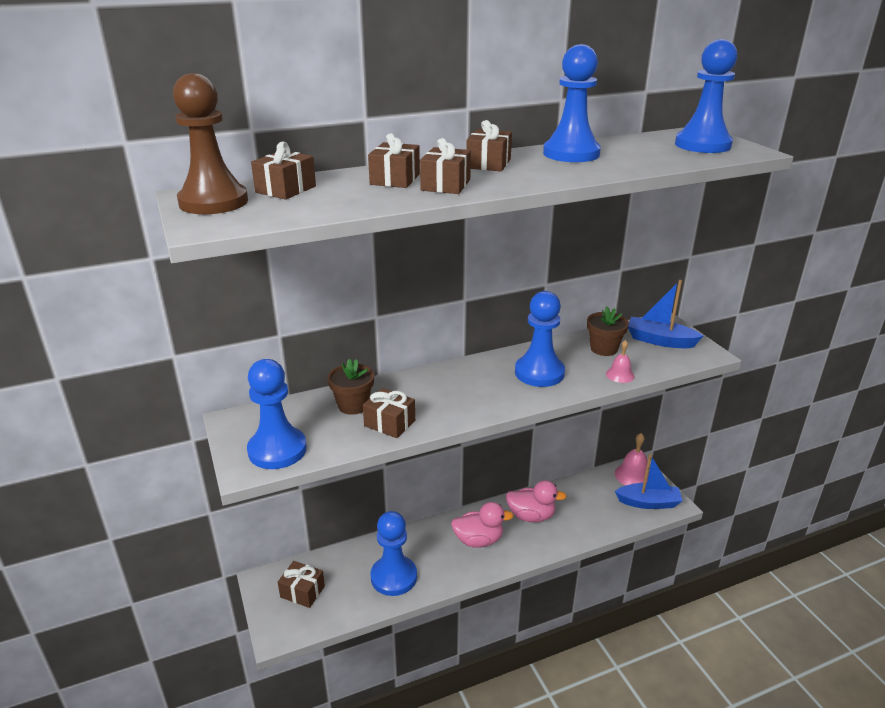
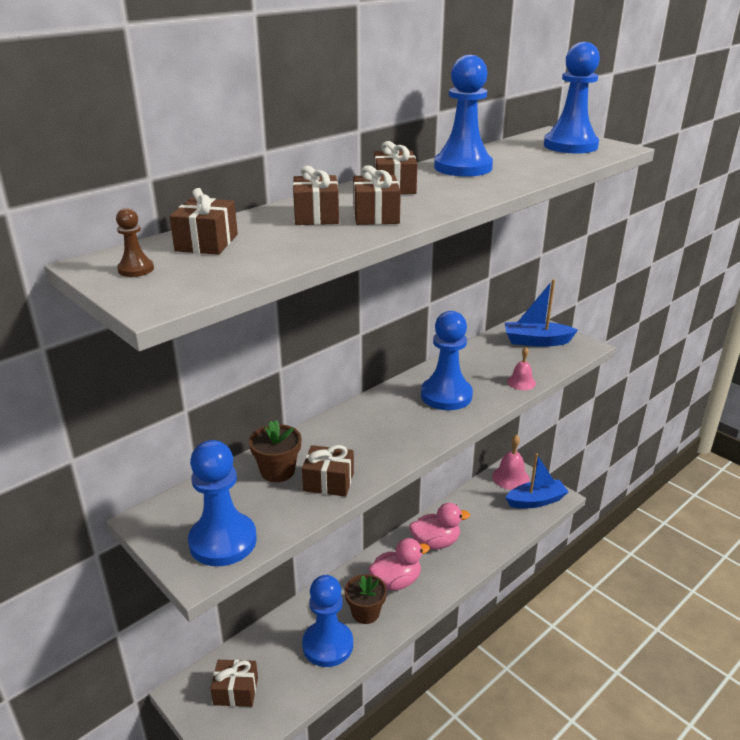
camera: 20 degrees left, 0 degrees up
(213, 202) = (136, 269): brown pawn -> brown pawn, size x0.43
(604, 349) = (491, 359): brown flower pot -> brown flower pot (365, 612)

